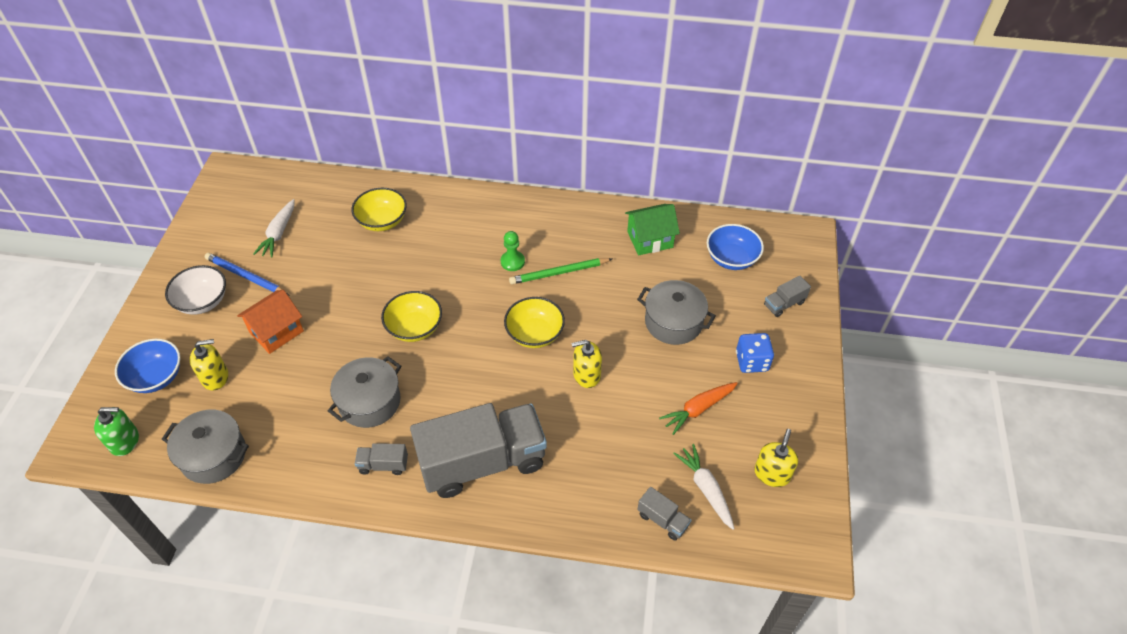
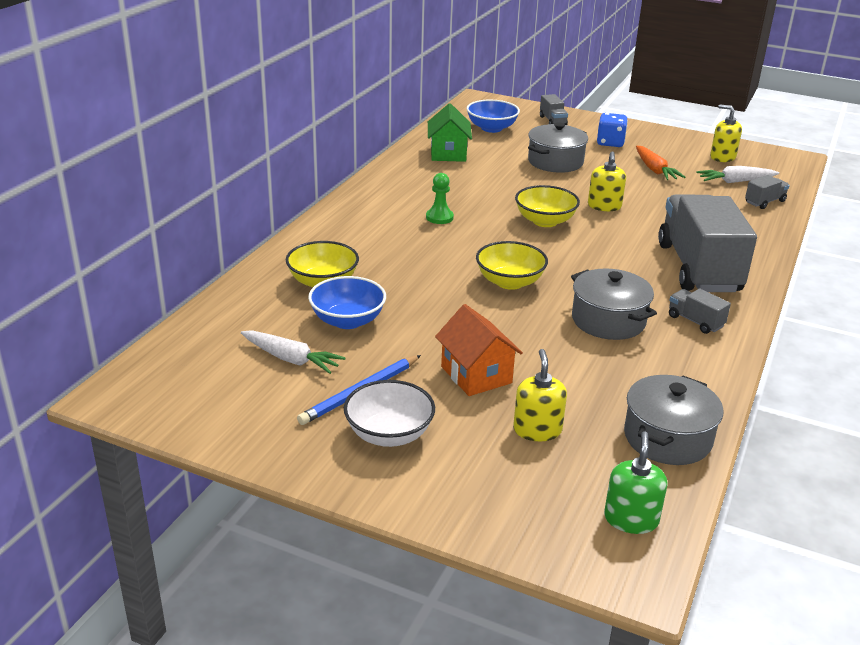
camera: 75 degrees left, 20 degrees down
(156, 377) = (520, 485): blue bowl -> blue bowl (347, 320)
(383, 465) = (695, 321): grey truck -> grey truck turned 120 degrees clockwise
(559, 273) = (468, 198): green pencil -> none

